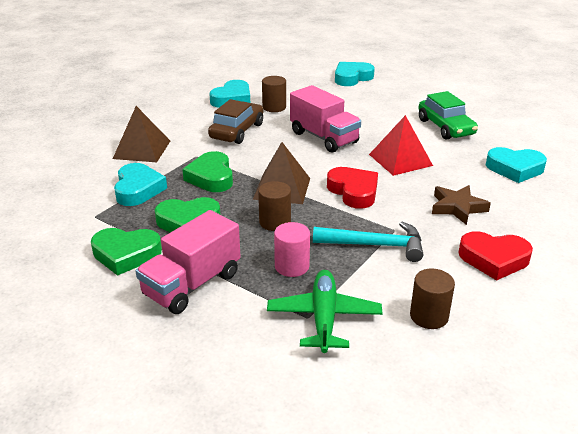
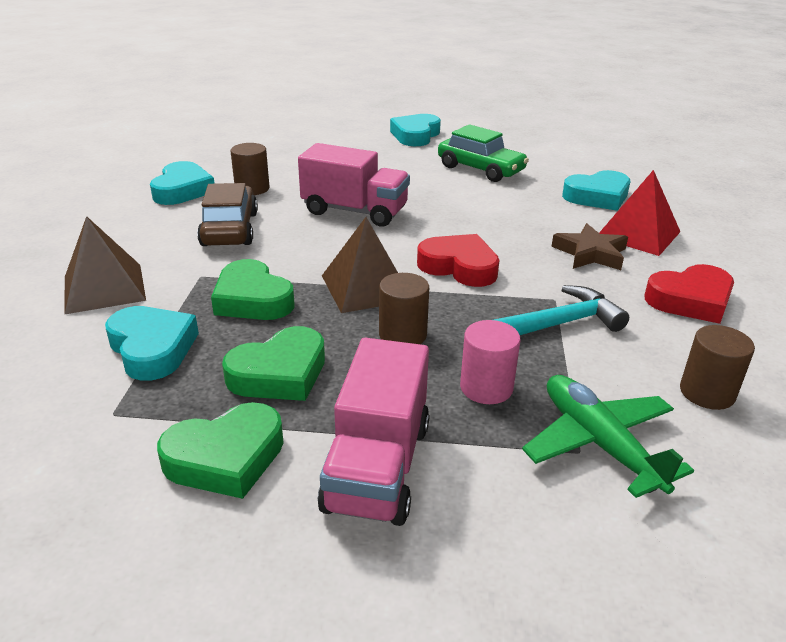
camera: 30 degrees left, 0 degrees up
(352, 78) = (317, 136): turquoise heart -> turquoise heart (415, 135)
(400, 160) = (471, 216): red pyramid -> red pyramid (638, 234)

